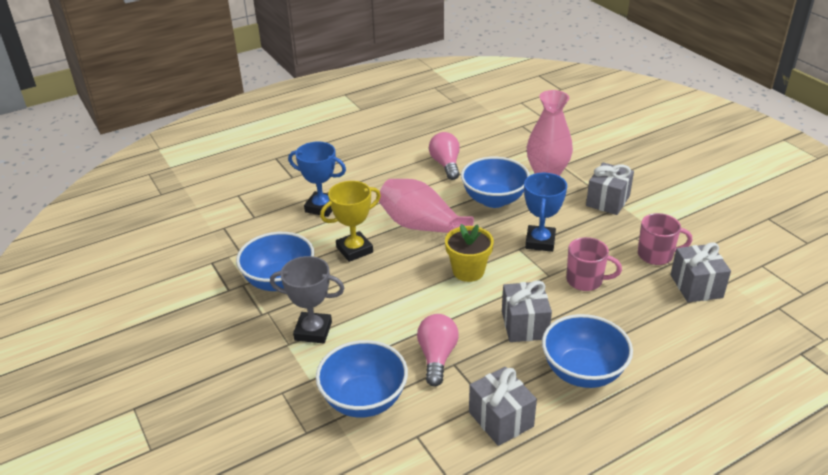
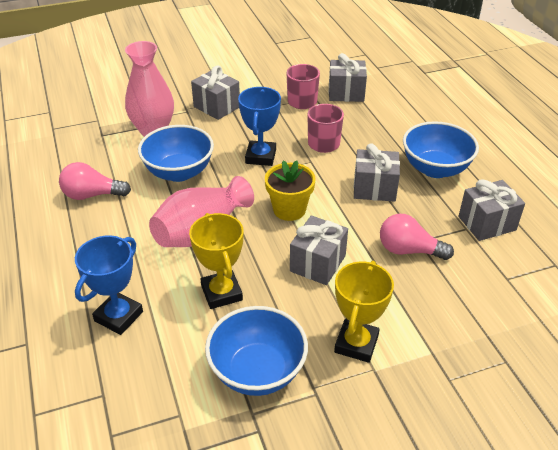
camera: 80 degrees left, 5 degrees up
(313, 331) = (356, 344): grey trophy -> yellow trophy
(364, 400) = (462, 310): blue bowl -> none
(402, 298) = (318, 263): none -> grey gift
(540, 242) = (260, 156): blue trophy -> blue trophy turned 75 degrees clockwise

